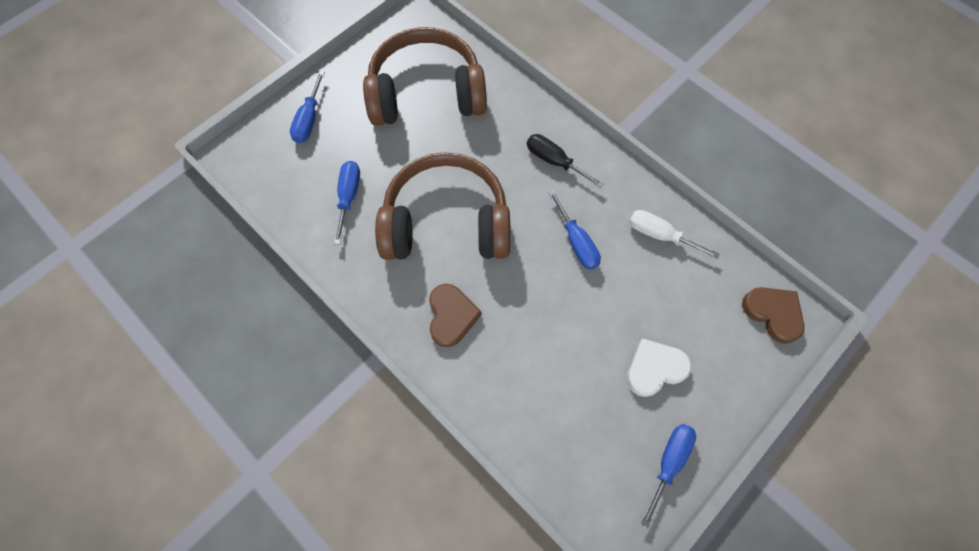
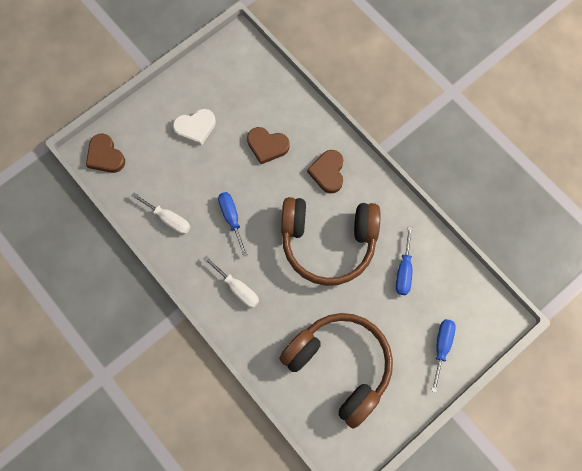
camera: 175 degrees left, 5 degrees up
(426, 93) = (340, 366): brown headphones -> brown headphones turned 135 degrees counterclockwise
(543, 349) = (267, 146): none -> brown heart
(554, 161) = (237, 288): black screwdriver -> white screwdriver
(669, 462) = (200, 75): blue screwdriver -> none

